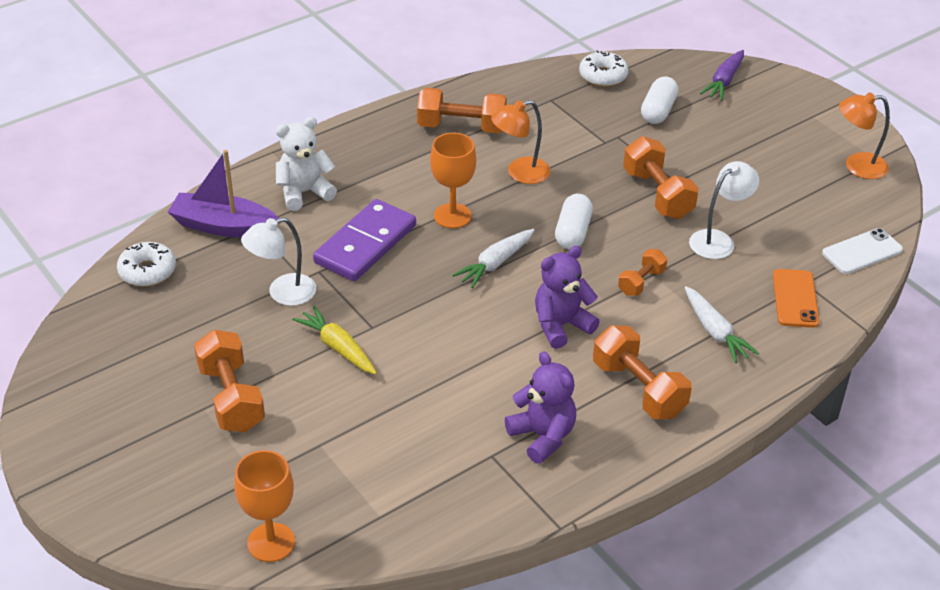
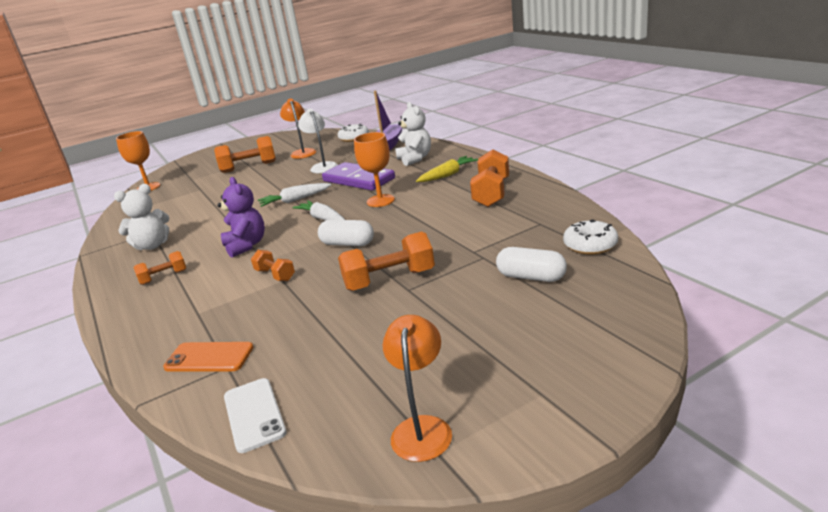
camera: 100 degrees right, 15 degrees down
(338, 347) = (269, 184): yellow carrot -> yellow carrot (448, 175)
(520, 173) = (428, 219): orange lamp -> orange lamp (302, 152)
(542, 436) = (152, 246): purple teddy bear -> white teddy bear
(638, 389) = (163, 277): orange dumbbell -> orange dumbbell, size x0.57
(715, 332) = (197, 310): white carrot -> white carrot (295, 200)
(718, 240) = (312, 313): white lamp -> none
(724, 81) = (606, 320): purple carrot -> none

